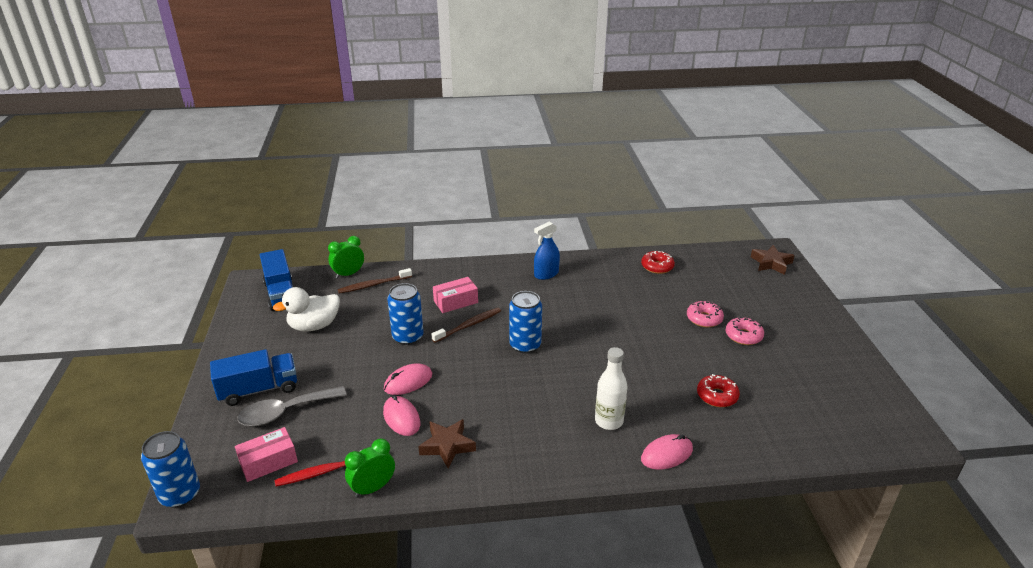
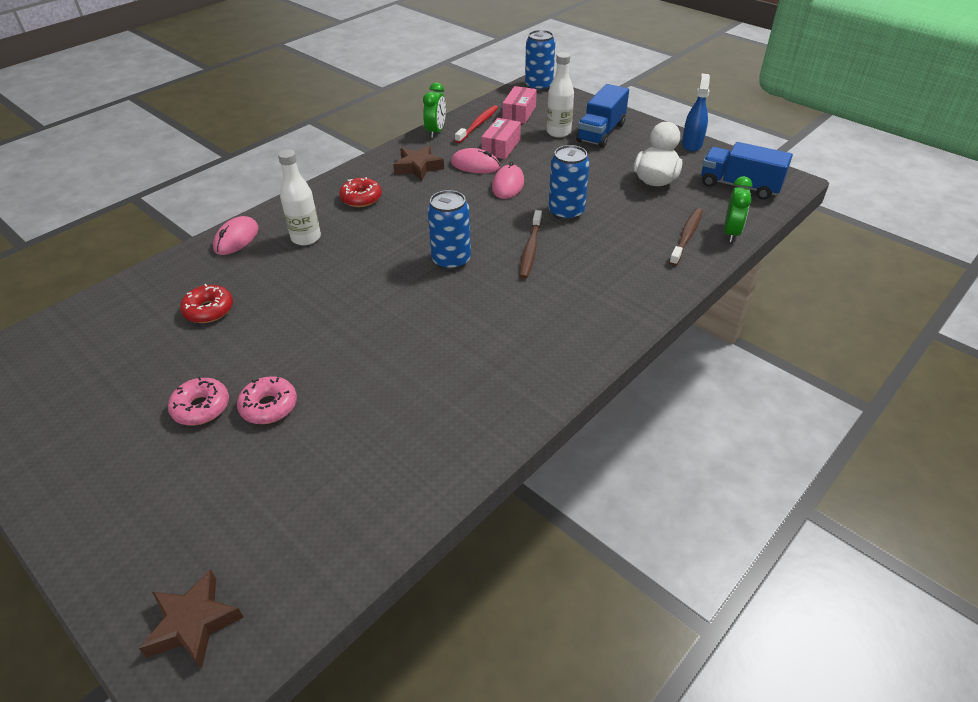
camera: 140 degrees right, 10 degrees up
(285, 412) = (558, 132): grey spoon -> white bottle
(456, 302) = (580, 264): pink box -> pink box (501, 147)
(546, 274) = (536, 358): blue spray bottle -> blue spray bottle (692, 144)
(657, 267) = (399, 472): red donut -> red donut (361, 198)

